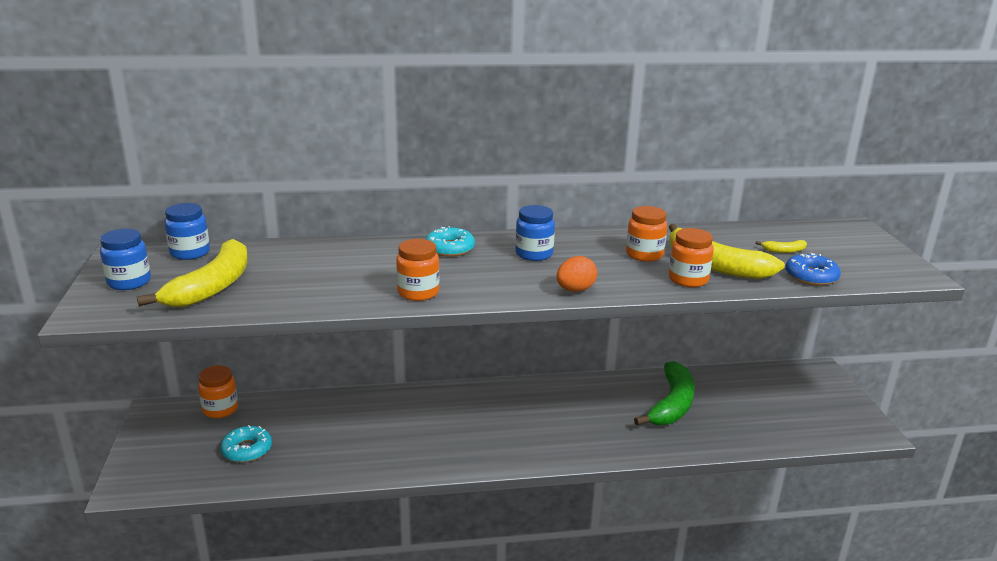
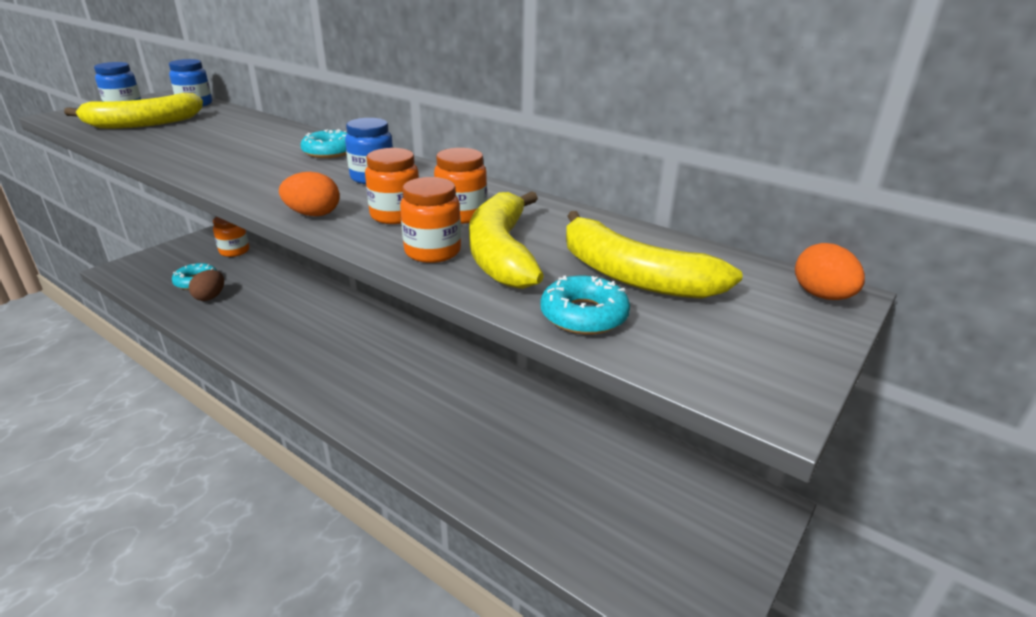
camera: 45 degrees right, 5 degrees up
(292, 452) = (210, 297): none -> brown egg
(418, 292) = (216, 169): orange jar -> orange jar (395, 215)
(672, 404) = (515, 430): green banana -> none
(784, 251) = (633, 276): yellow banana -> yellow banana, size x2.46
(811, 276) = (584, 315): blue donut -> turquoise donut
(852, 228) = (822, 296): none -> orange egg

